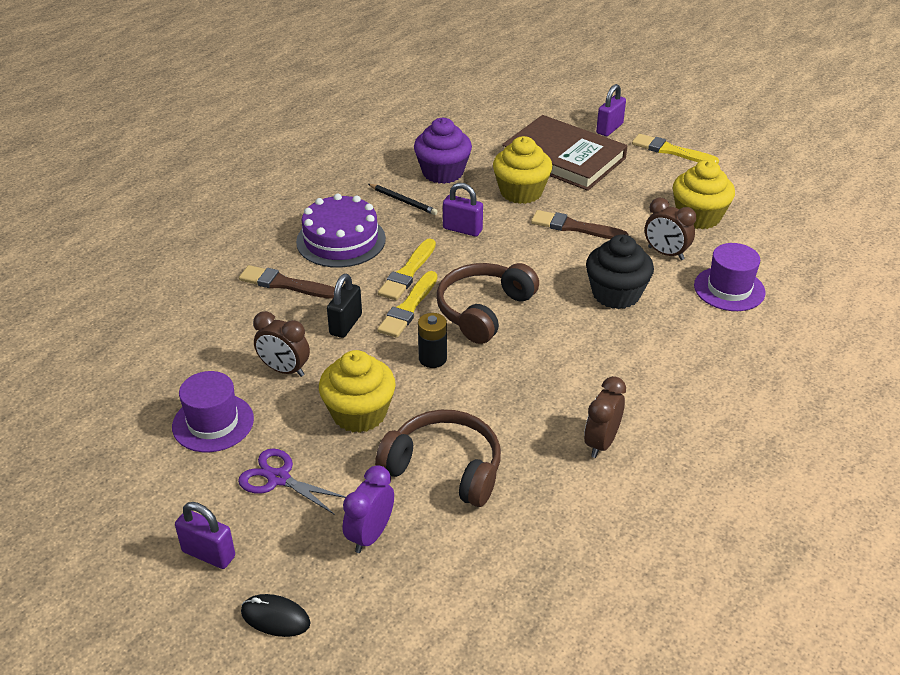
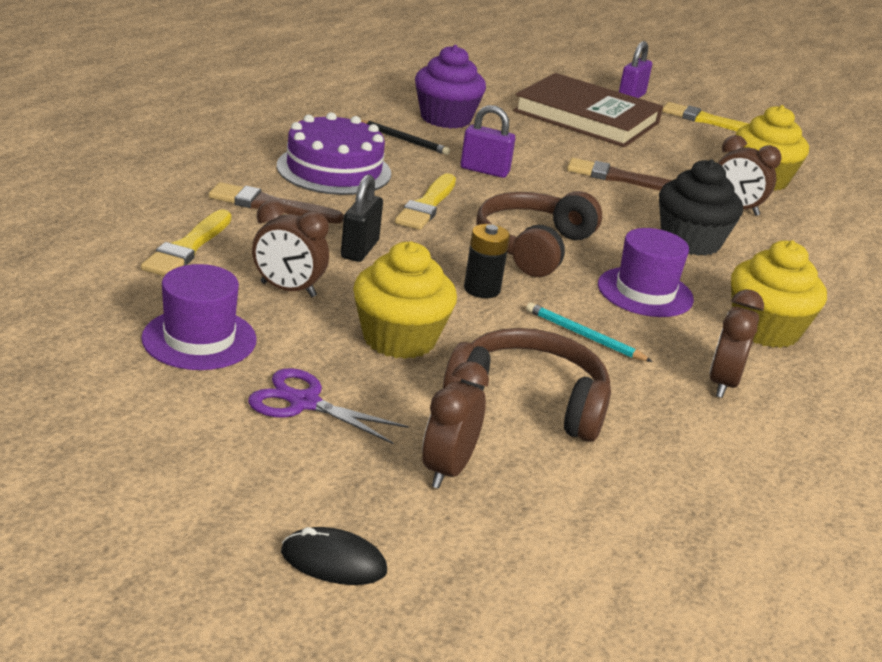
camera: 10 degrees left, 10 degrees down
(208, 554) = (219, 484): purple padlock -> none
(370, 535) = (447, 470): purple clock -> brown clock
(408, 307) = (437, 238): yellow brush -> yellow brush (188, 247)
(502, 401) = (584, 336): none -> turquoise pencil
(521, 192) = (545, 142): yellow cupcake -> yellow cupcake (765, 330)
(729, 289) = (822, 245): purple hat -> purple hat (645, 292)

